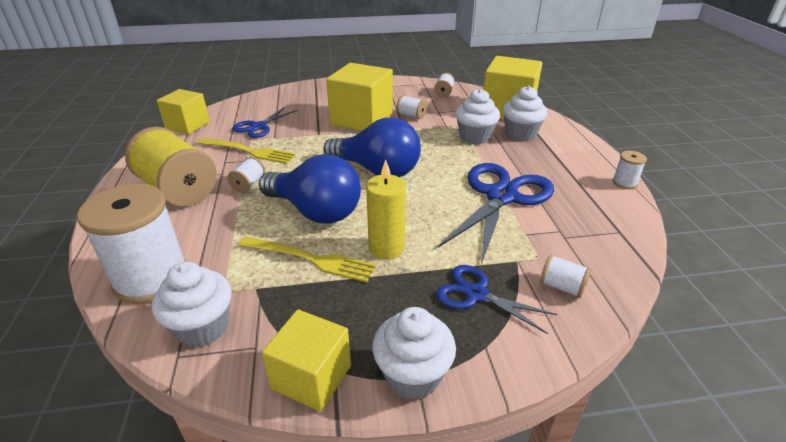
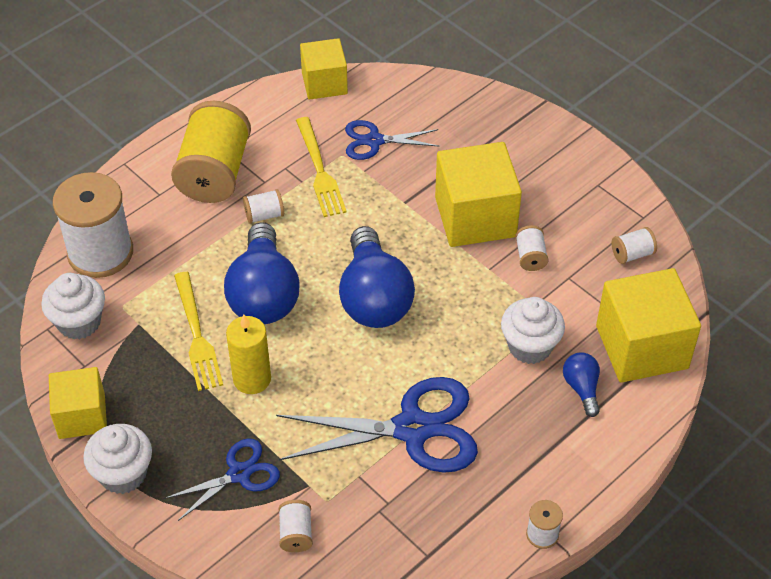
camera: 55 degrees right, 15 degrees up
(476, 294) = (239, 474): blue scissors -> blue scissors turned 60 degrees clockwise
(520, 134) = (582, 388): white cupcake -> blue light bulb

